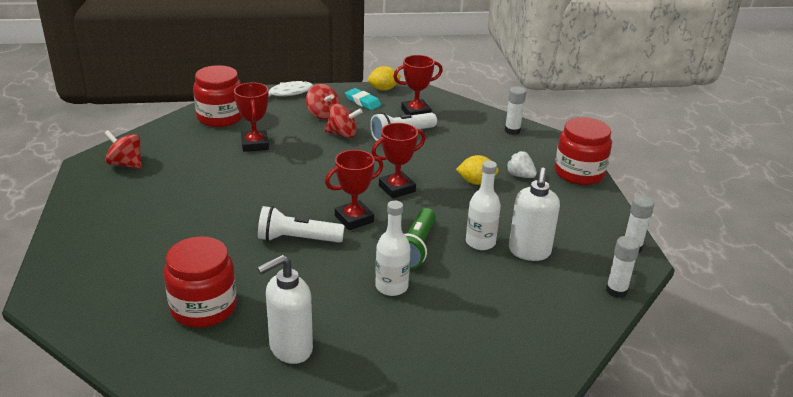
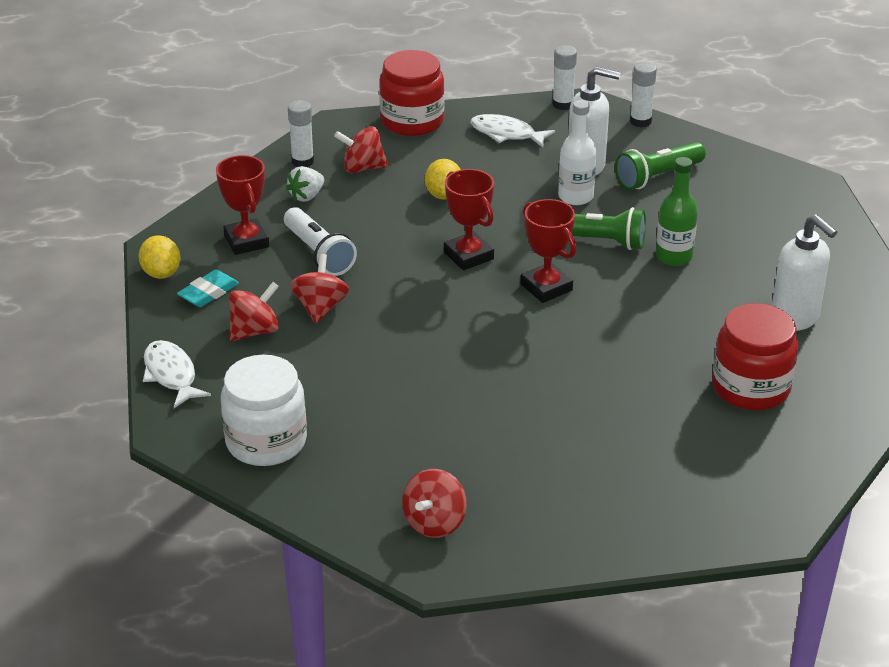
camera: 90 degrees left, 5 degrees up
(220, 117) = (266, 441): red jar -> white jar
(255, 144) = (358, 392): red trophy -> none
(297, 239) = (600, 329): white flashlight -> none
(391, 287) = (673, 256): white bottle -> green bottle
(508, 152) = (362, 168): none -> red spinning top
(519, 291) = (657, 177): none -> green flashlight
(520, 175) = (423, 162): white strawberry -> white strawberry (306, 196)
(572, 215) = (506, 134): none -> white fish

